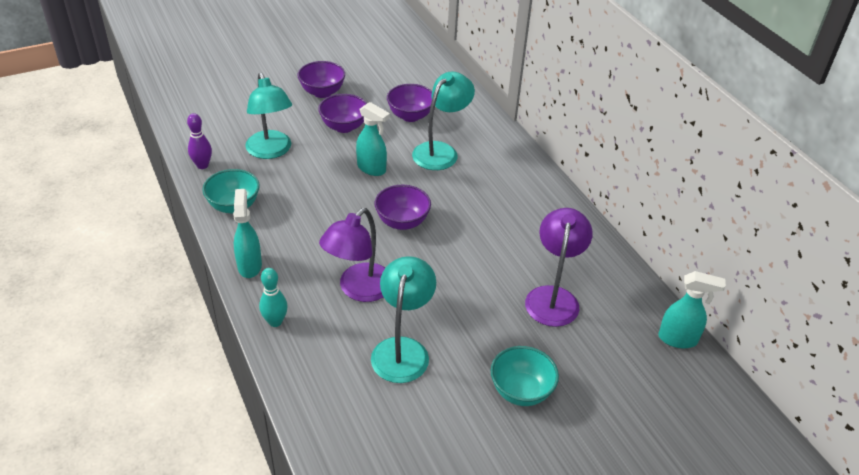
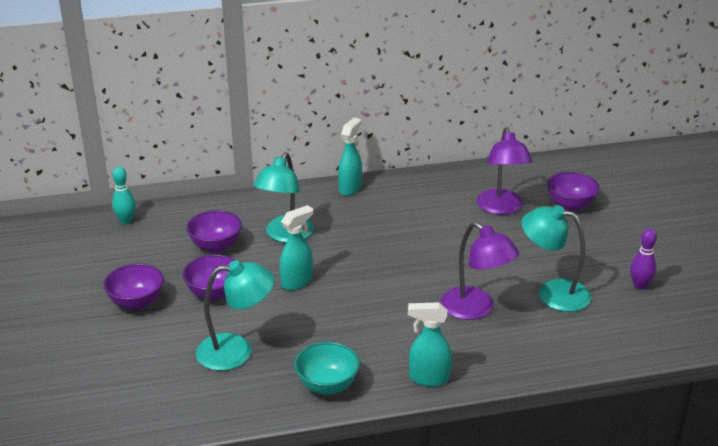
camera: 75 degrees left, 10 degrees down
(202, 165) = (241, 409): purple bowling pin -> purple bowling pin (640, 285)
(275, 322) = (511, 365): turquoise bowling pin -> turquoise bowling pin (126, 221)
(402, 222) = (387, 273): purple bowl -> purple bowl (570, 205)
(441, 151) = (285, 235): turquoise lamp -> turquoise lamp turned 120 degrees counterclockwise
(521, 391) = (600, 241): turquoise bowl -> none
(553, 297) = (501, 208): purple lamp -> purple lamp turned 120 degrees counterclockwise
(678, 339) = (552, 164): turquoise spray bottle -> turquoise spray bottle (350, 188)

